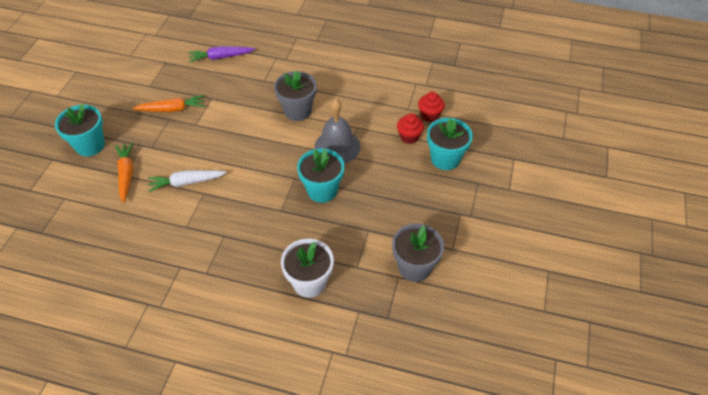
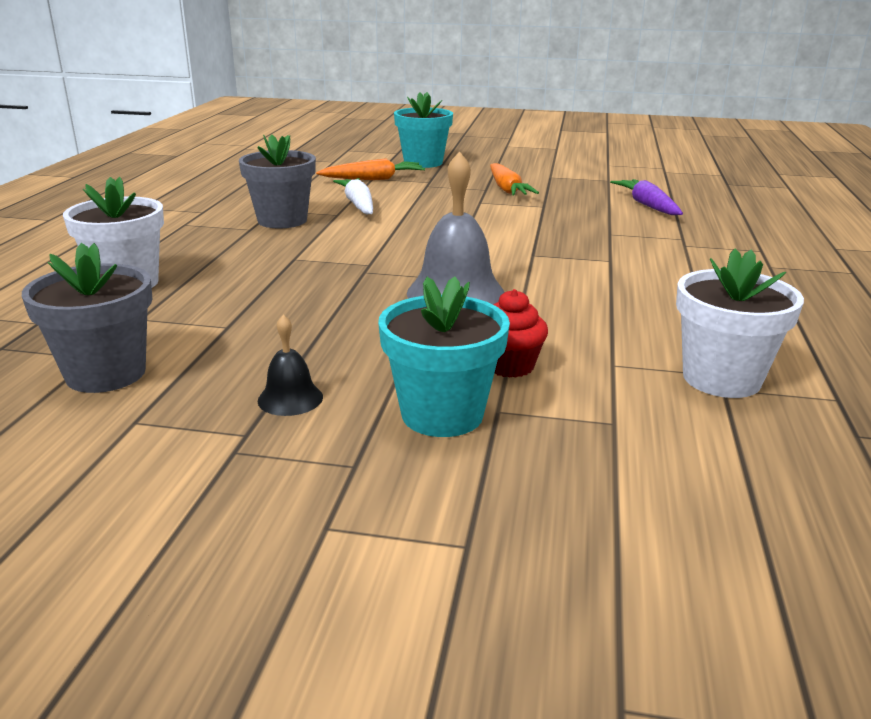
camera: 85 degrees right, 25 degrees down
(297, 111) = (543, 259): grey flower pot -> grey flower pot (282, 220)
(322, 190) = (337, 285): turquoise flower pot -> none
(419, 83) = (721, 379): none -> white flower pot
(429, 115) = (602, 393): red cupcake -> none
(435, 202) = (290, 398): none -> black bell

